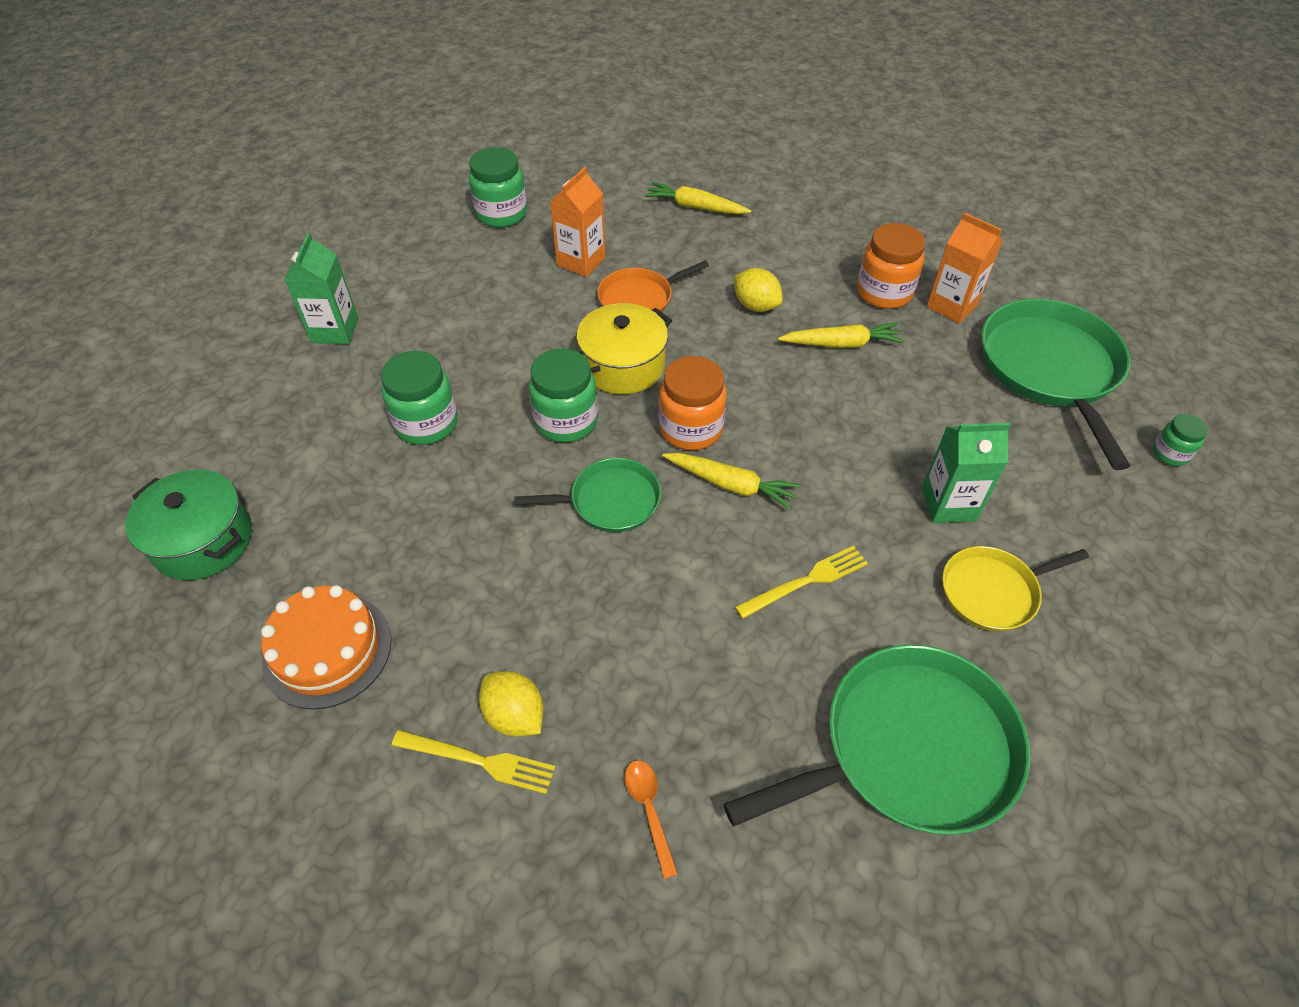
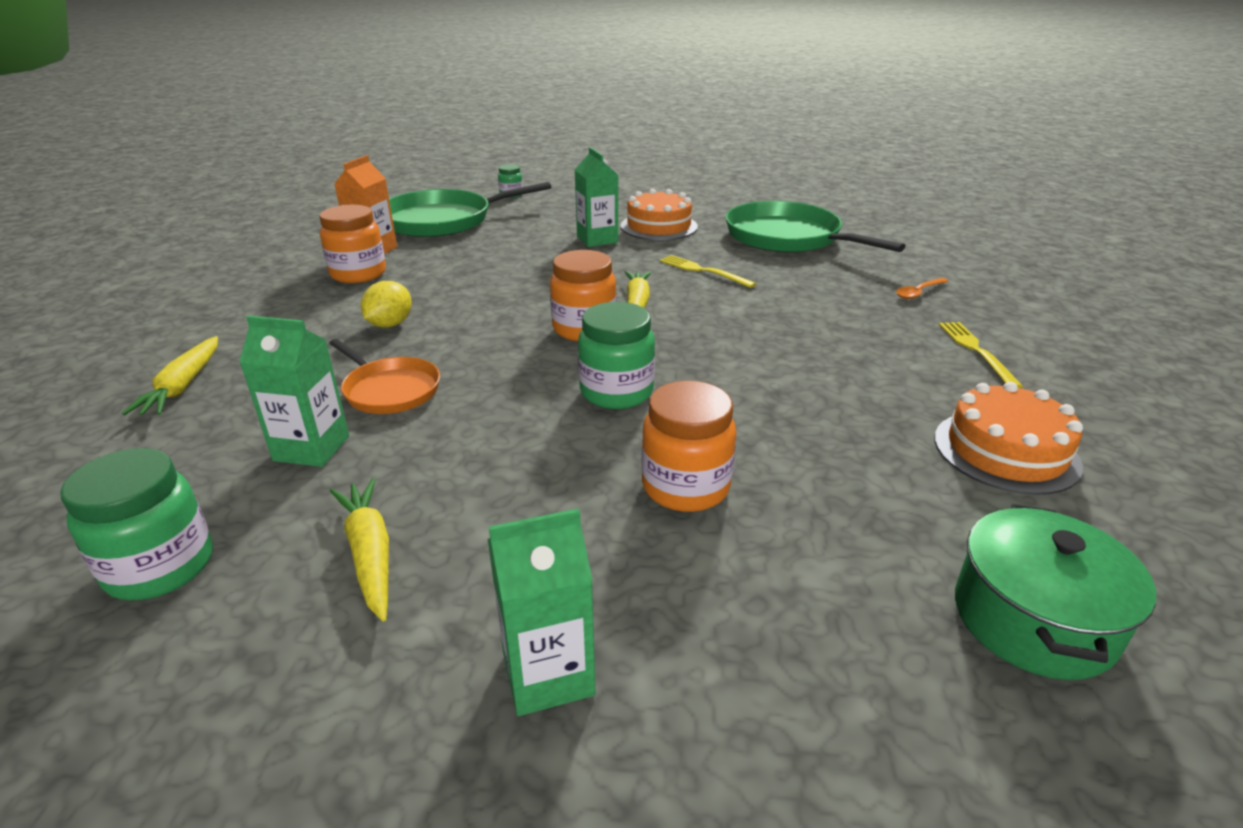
camera: 110 degrees left, 20 degrees down
(426, 423) = (685, 487): green jar -> orange jar
(515, 715) = (927, 346): yellow lemon -> none
(581, 261) = (312, 448): orange carton -> green carton
(610, 501) = (698, 349): green pan -> none
(623, 365) = (513, 377): yellow pot -> none
(841, 344) = (438, 283): yellow carrot -> yellow carrot (370, 553)
(993, 591) = (659, 226): yellow pan -> orange cake

